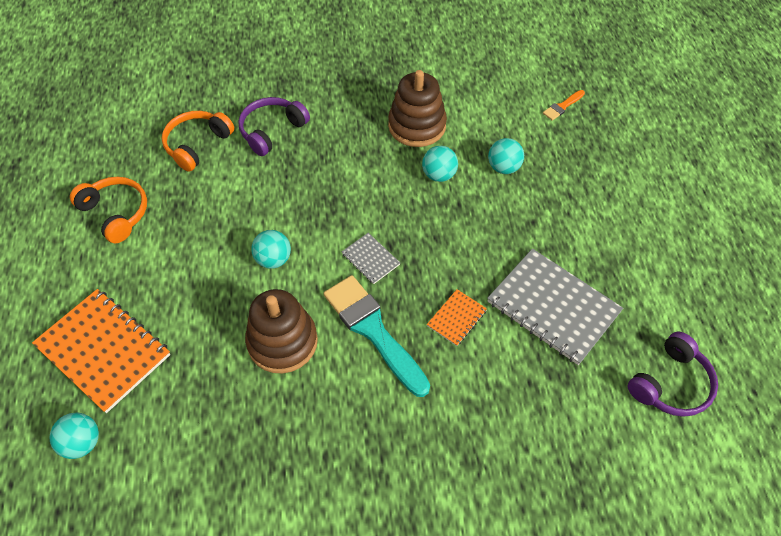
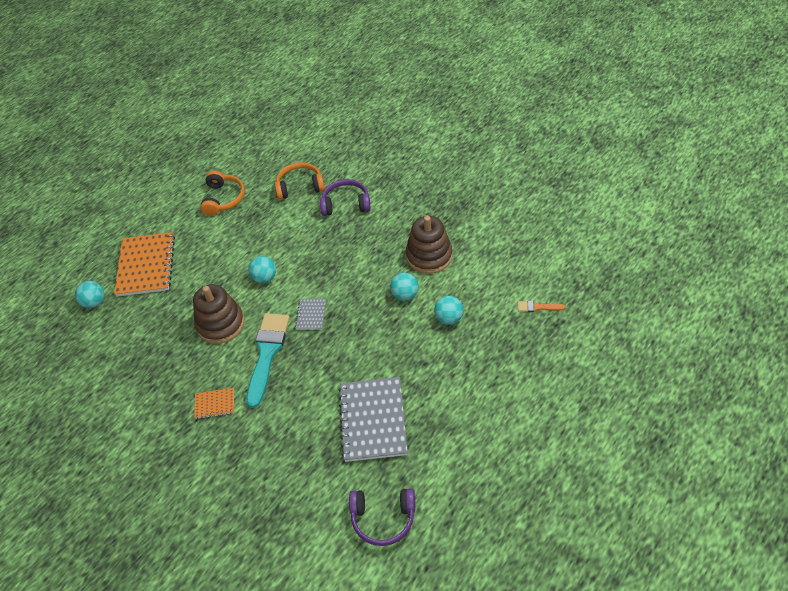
camera: 50 degrees right, 5 degrees down
(456, 318) = (315, 382): orange notebook -> orange notebook (215, 404)

